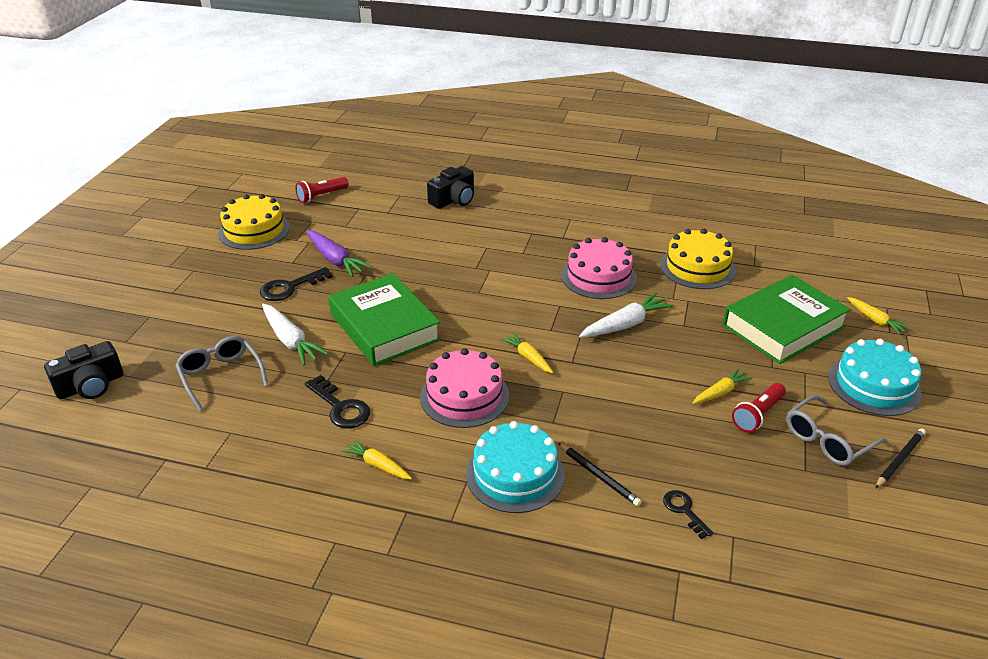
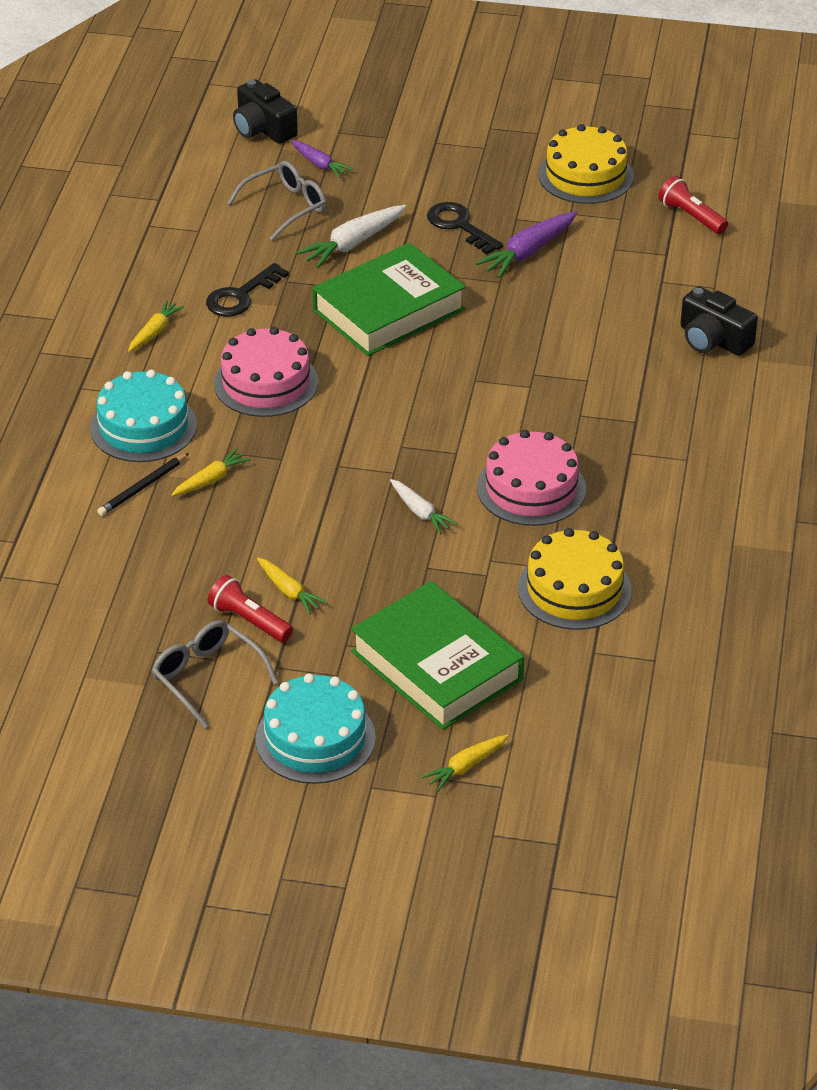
camera: 85 degrees right, 5 degrees up
(167, 354) = (319, 164): none -> purple carrot
(528, 357) = (342, 428): yellow carrot -> yellow carrot (211, 480)
(625, 325) = (420, 512): white carrot -> white carrot, size x0.63
(684, 511) = (93, 549): black key -> none
(899, 459) = (176, 736): black pencil -> none

